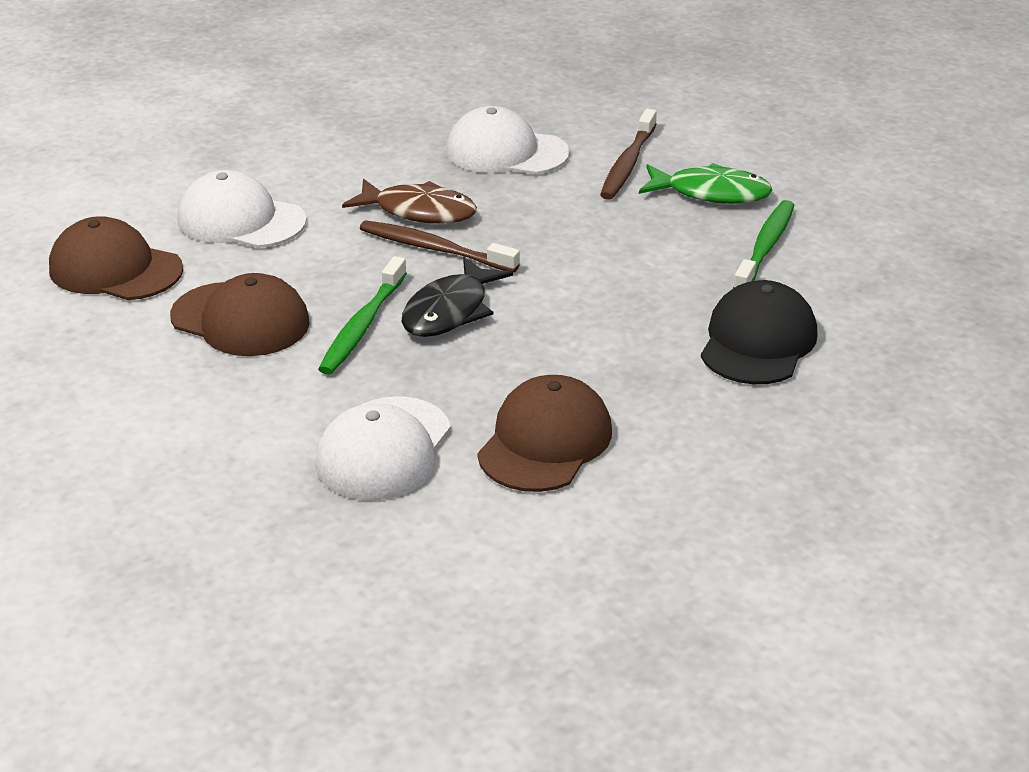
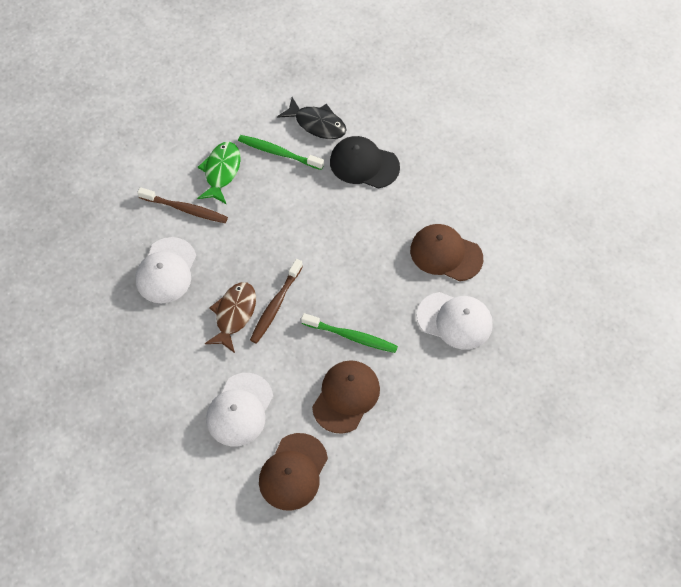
camera: 90 degrees left, 25 degrees up
(450, 311) = (337, 296): black fish -> black fish (317, 124)

